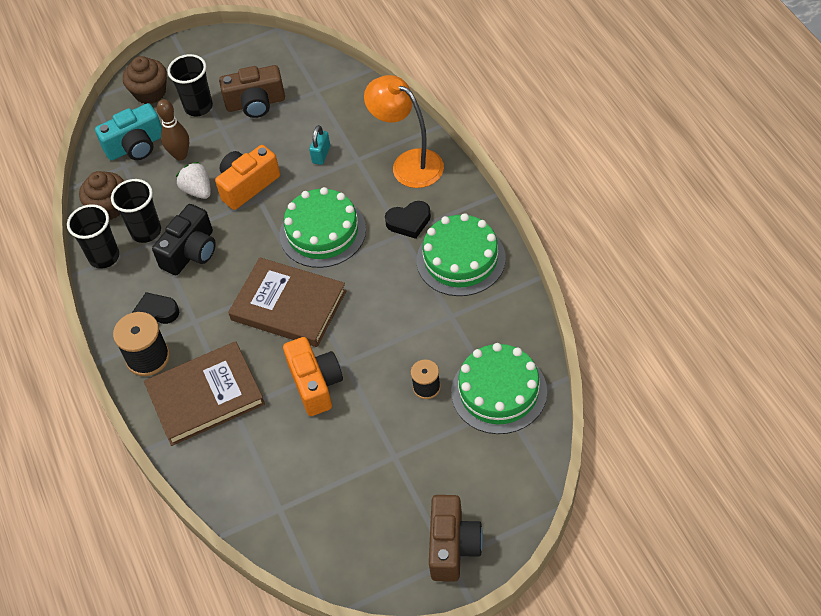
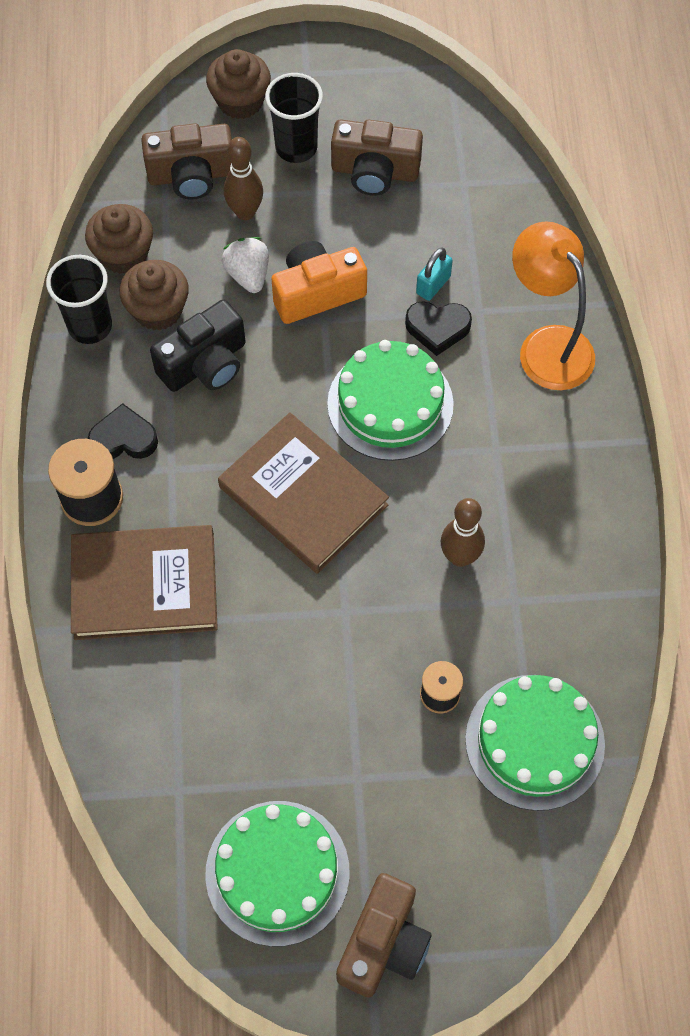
camera: 15 degrees right, 10 degrees up
(136, 146) = (191, 175): turquoise camera -> brown camera
(146, 231) = (158, 310): black cup -> brown cupcake
(315, 384) = (294, 627): orange camera -> none
(405, 303) = (460, 557): none -> brown bowling pin
(409, 222) = (512, 435): black heart -> black heart (437, 328)
(461, 259) = (561, 520): green cake -> green cake (277, 872)

